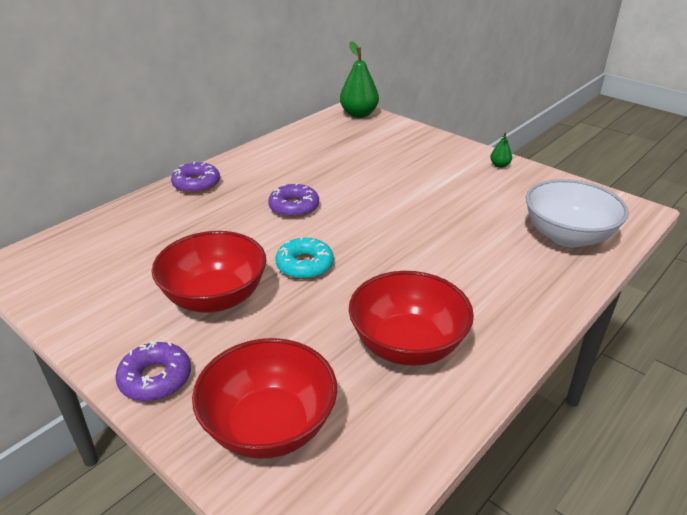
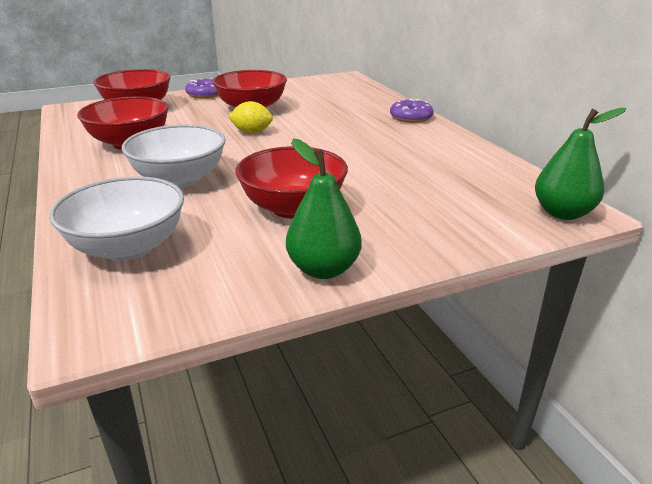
camera: 115 degrees right, 5 degrees down
(294, 207) = (338, 141): purple donut -> none
(304, 265) = (252, 132): turquoise donut -> yellow lemon
(443, 193) = (293, 208): none -> red bowl
(455, 262) = (180, 179): none -> white bowl
(499, 165) = (323, 269): green pear -> green pear, size x2.13

